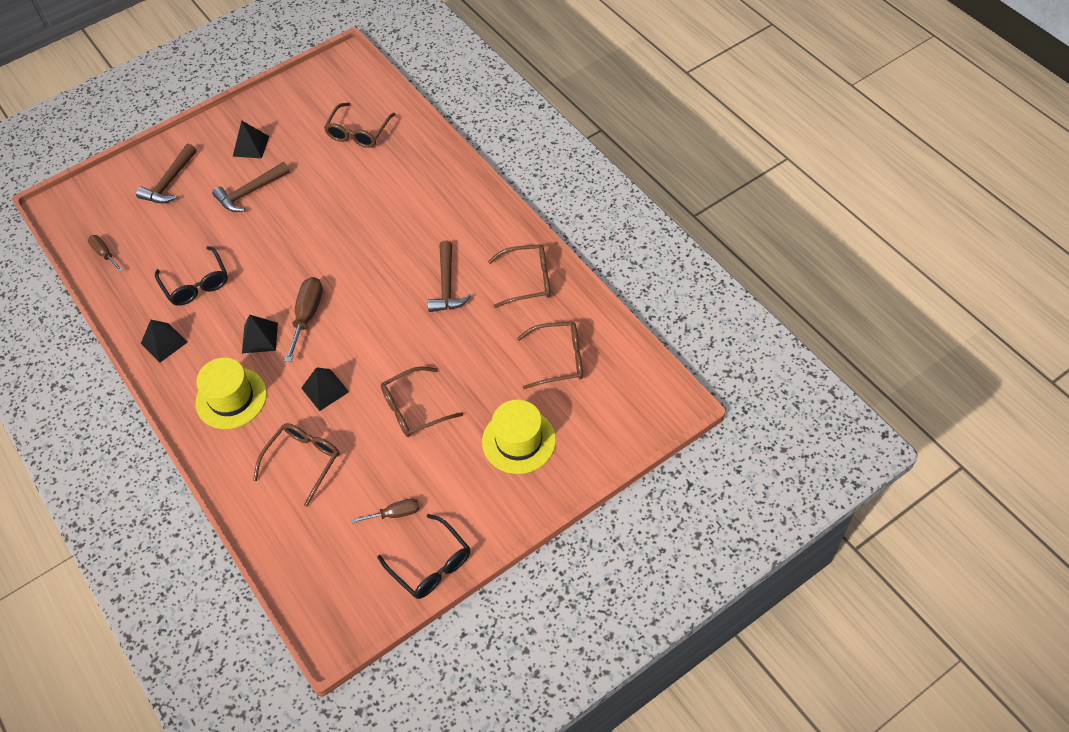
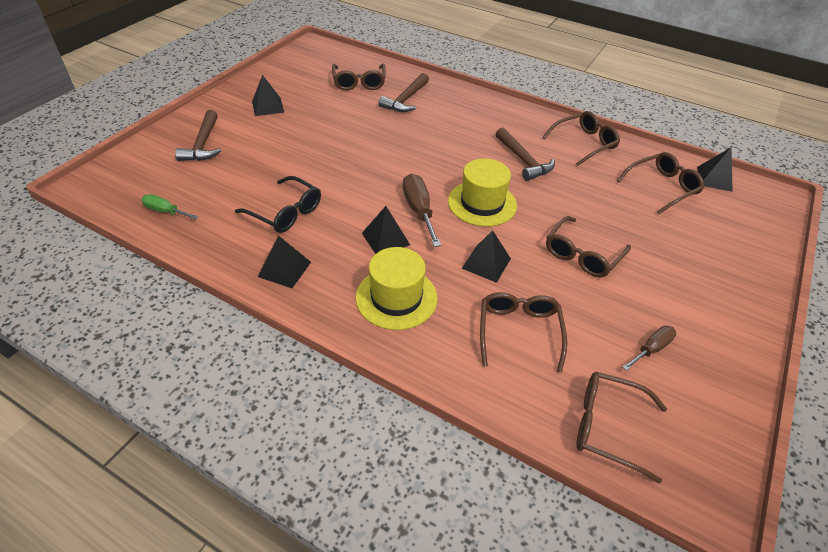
camera: 30 degrees left, 10 degrees down
(104, 254) = (165, 211): brown screwdriver -> green screwdriver
(250, 192) = (290, 136): brown hammer -> brown hammer (405, 100)
(307, 559) = (608, 427): none -> brown glasses
(431, 565) = (730, 384): black glasses -> none
(519, 441) = (694, 253): yellow hat -> yellow hat (482, 203)
(624, 366) = (714, 179): none -> black pyramid

